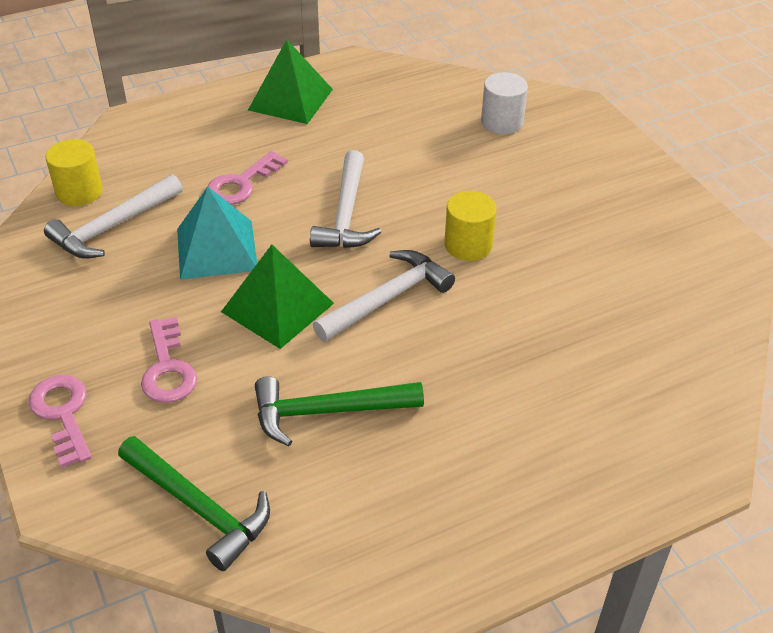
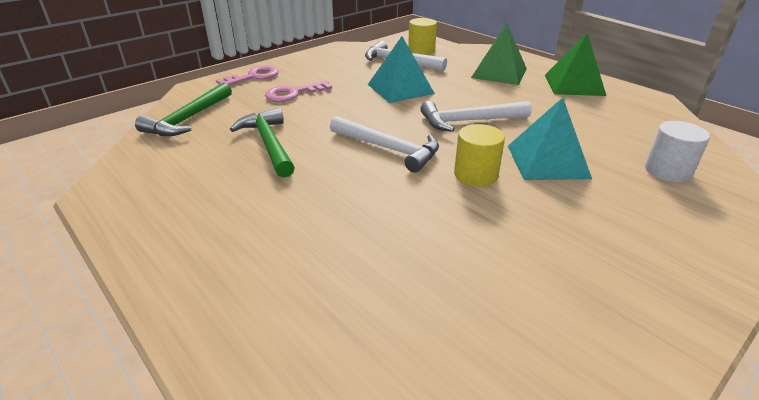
camera: 75 degrees right, 10 degrees down
(241, 184) = (468, 85): pink key -> none
(278, 307) = (358, 114): green pyramid -> green pyramid (499, 73)
(459, 187) = (547, 161): none -> turquoise pyramid

